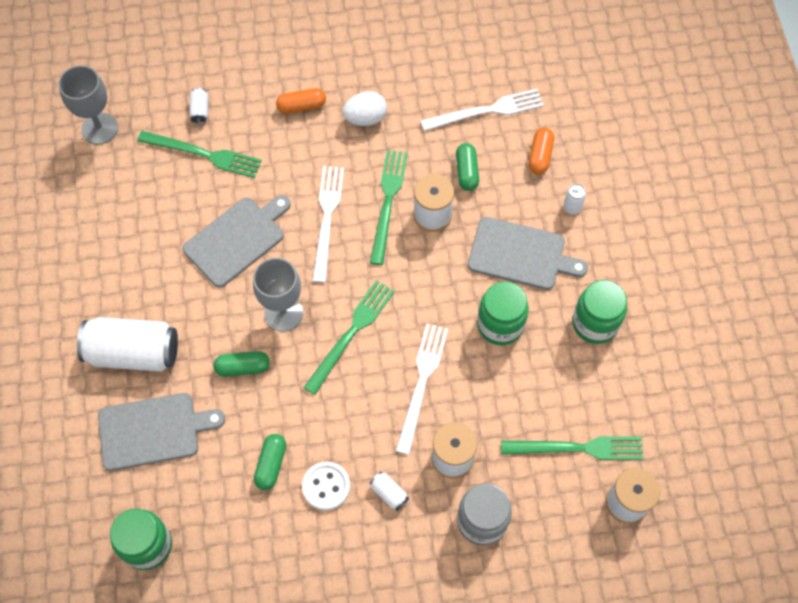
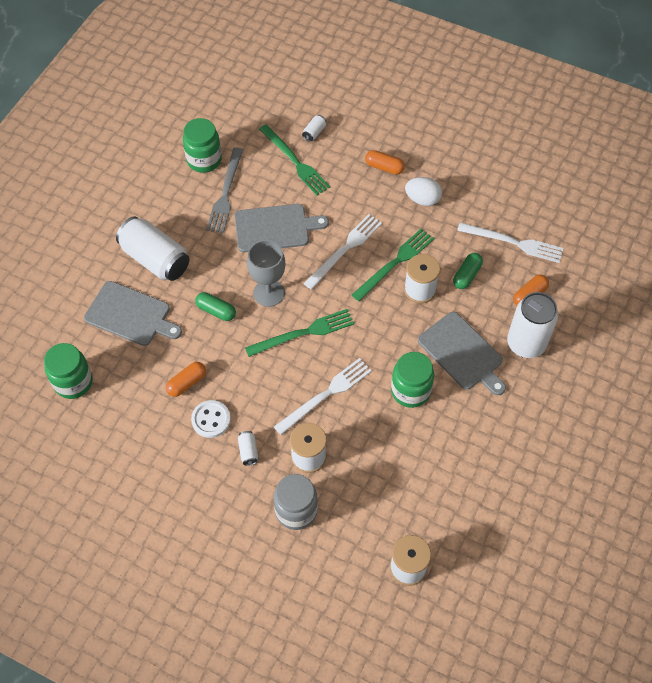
camera: 35 degrees right, 5 degrees down
(99, 128) = (241, 108): grey goblet -> none
(155, 233) = (226, 193): none -> grey fork
(271, 464) = (187, 383): green capsule -> orange capsule
(572, 207) = (526, 344): white can -> white can, size x2.46
(577, 448) = (401, 507): green fork -> none
(595, 323) = (480, 432): green jar -> green jar (204, 160)

